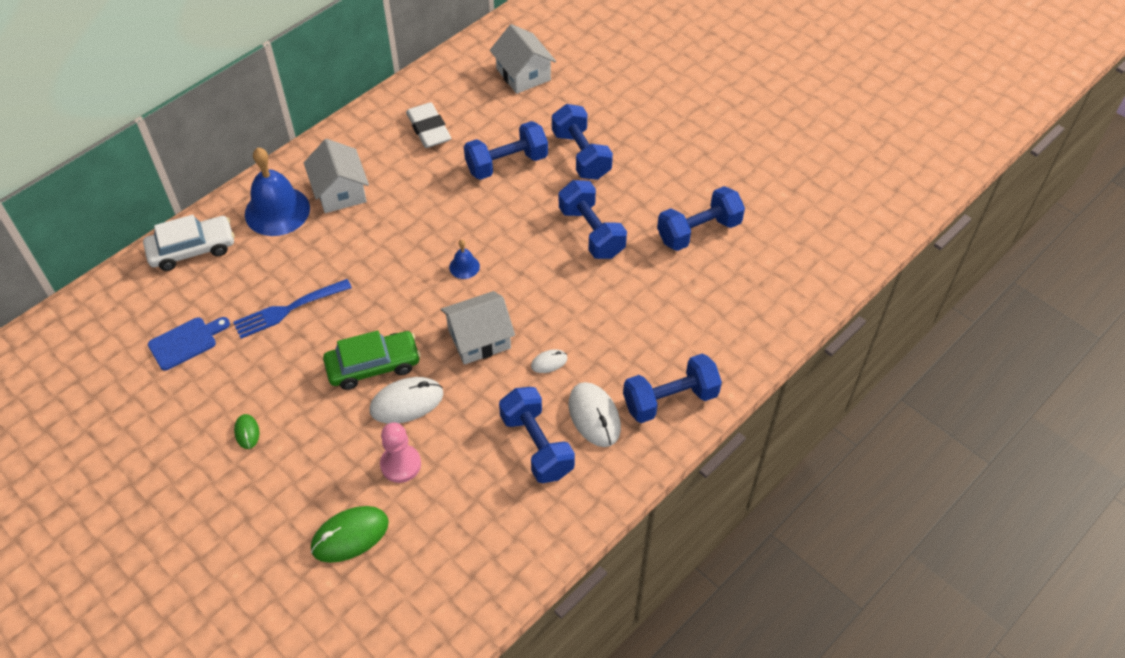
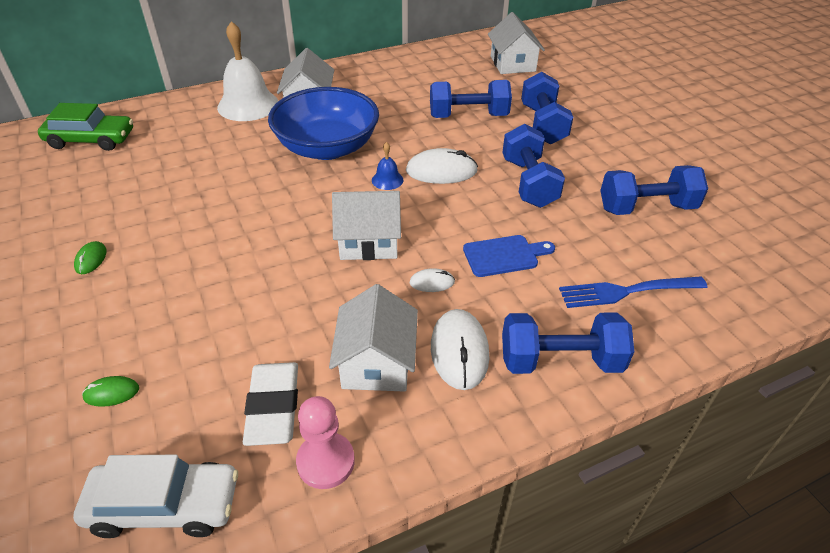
camera: 20 degrees right, 10 degrees down
(186, 342) = (100, 174): blue cutting board -> blue cutting board (504, 255)
(192, 249) = (160, 114): white car -> white car (164, 506)
(277, 211) = (248, 105): blue bell -> white bell
(289, 309) = (206, 173): blue fork -> blue fork (627, 291)
(350, 535) = (111, 393): green mouse -> green mouse, size x0.52
(373, 366) = (250, 237): green car -> green car (91, 140)
(389, 244) = (327, 147): none -> blue bowl
(400, 464) = (216, 335): pink pawn -> pink pawn (325, 461)
(406, 402) = (261, 277): white mouse -> white mouse (441, 171)
(428, 129) = (410, 81): white eraser -> white eraser (273, 407)
(536, 445) = (376, 362): blue dumbbell -> white house

